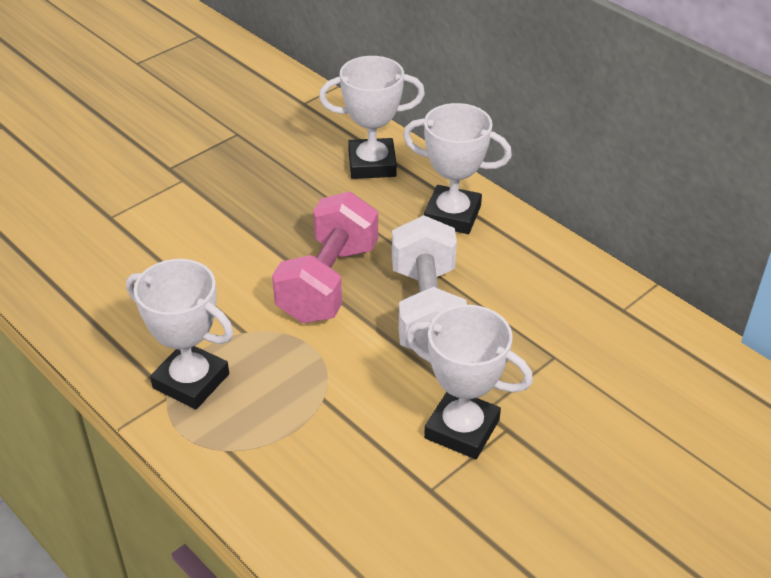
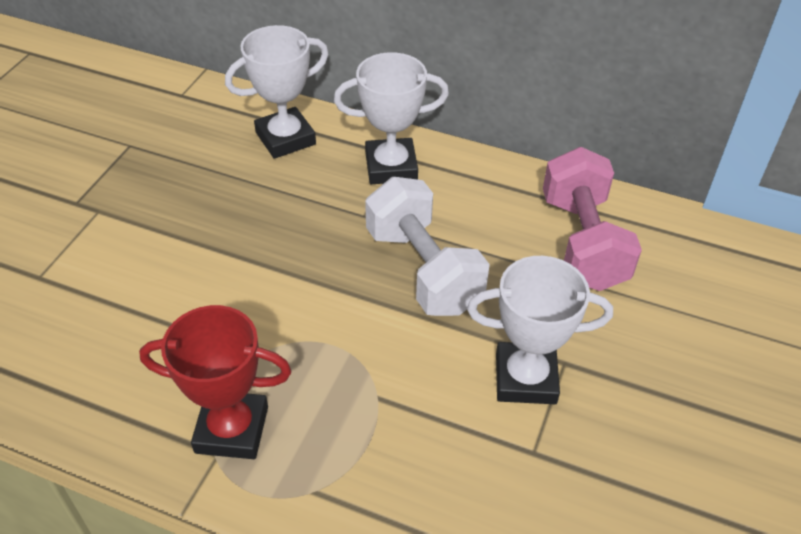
camera: 25 degrees left, 5 degrees up
(191, 381) = (232, 429): white trophy -> red trophy
(328, 282) = (312, 273): pink dumbbell -> pink dumbbell (582, 242)

